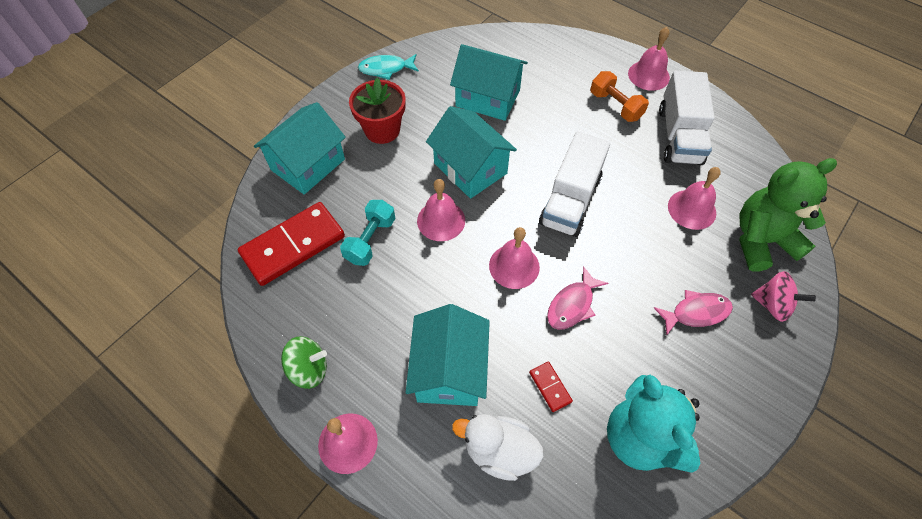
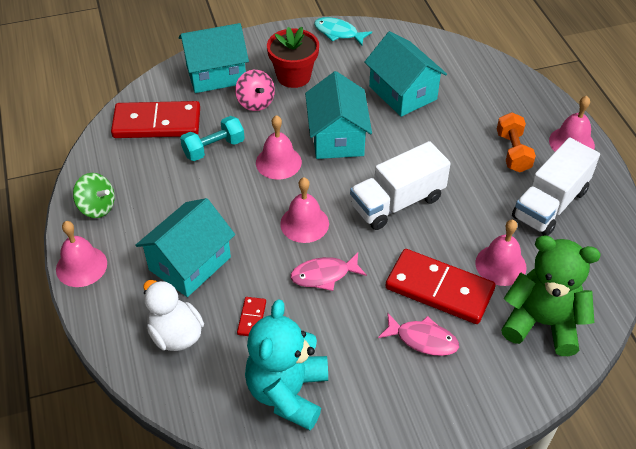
camera: 35 degrees right, 10 degrees down
(668, 259) = (439, 289): none -> red domino
(772, 304) = (499, 374): pink spinning top -> pink spinning top (255, 102)

